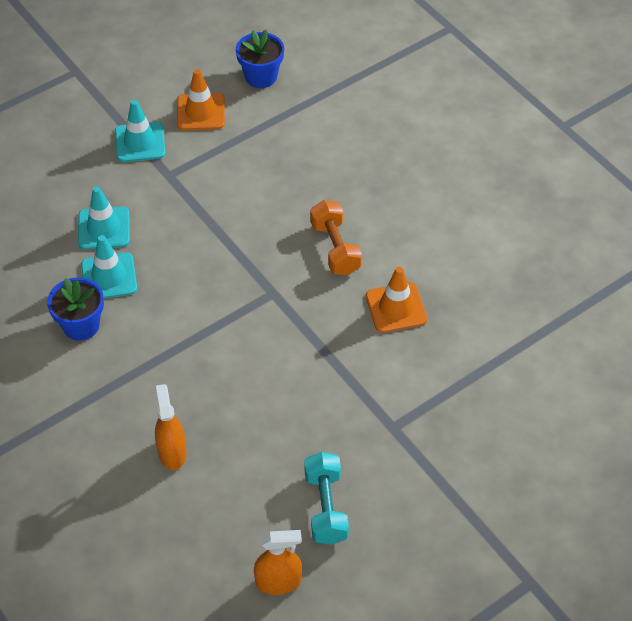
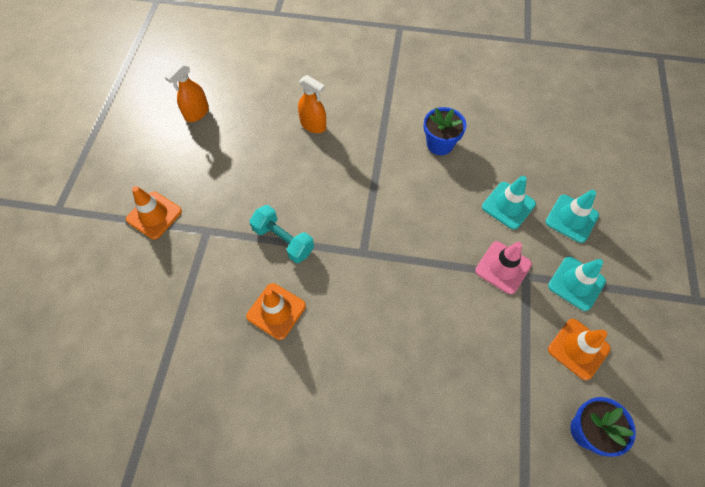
camera: 135 degrees right, 10 degrees up
(109, 277) = (464, 181): turquoise traffic cone -> turquoise traffic cone (571, 218)
(177, 193) = (503, 267): none -> pink traffic cone
(326, 507) = (205, 161): turquoise dumbbell -> turquoise dumbbell (283, 240)
(335, 248) = (360, 320): orange dumbbell -> none
(431, 487) = (154, 215): none -> orange traffic cone

